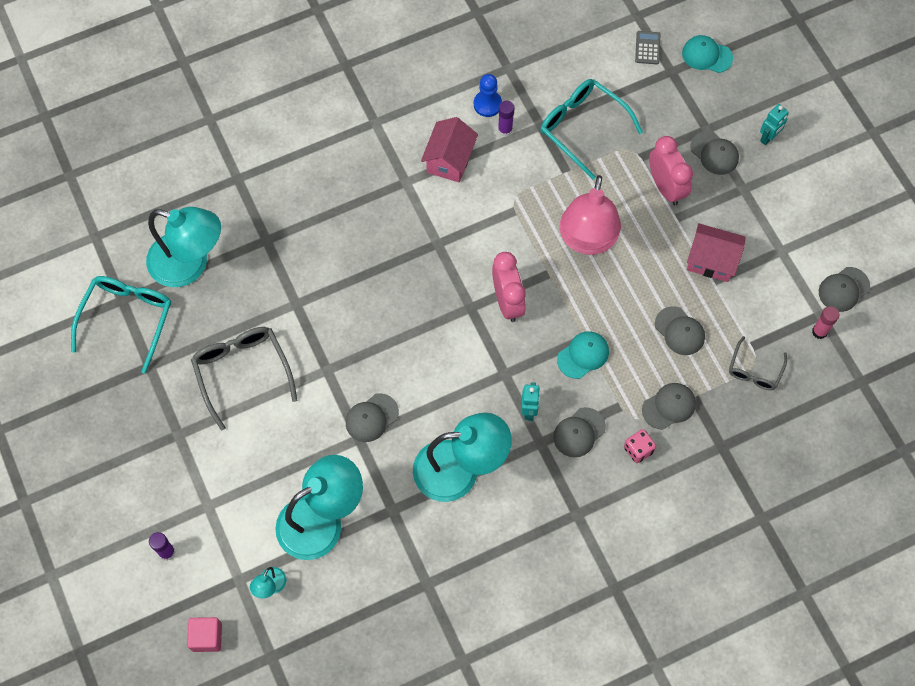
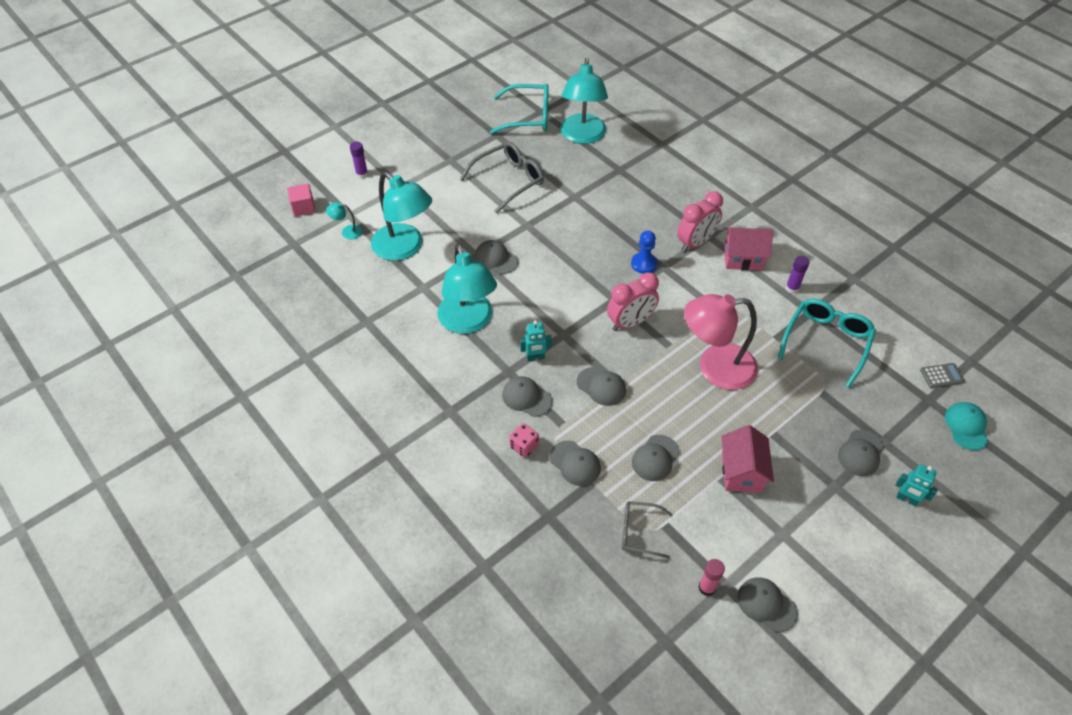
camera: 75 degrees right, 15 degrees down
(487, 104) = (810, 272): blue pawn -> blue pawn (643, 264)
(583, 355) = (601, 386): turquoise cap -> grey cap
(666, 187) = (800, 418): pink clock -> pink clock (695, 243)

